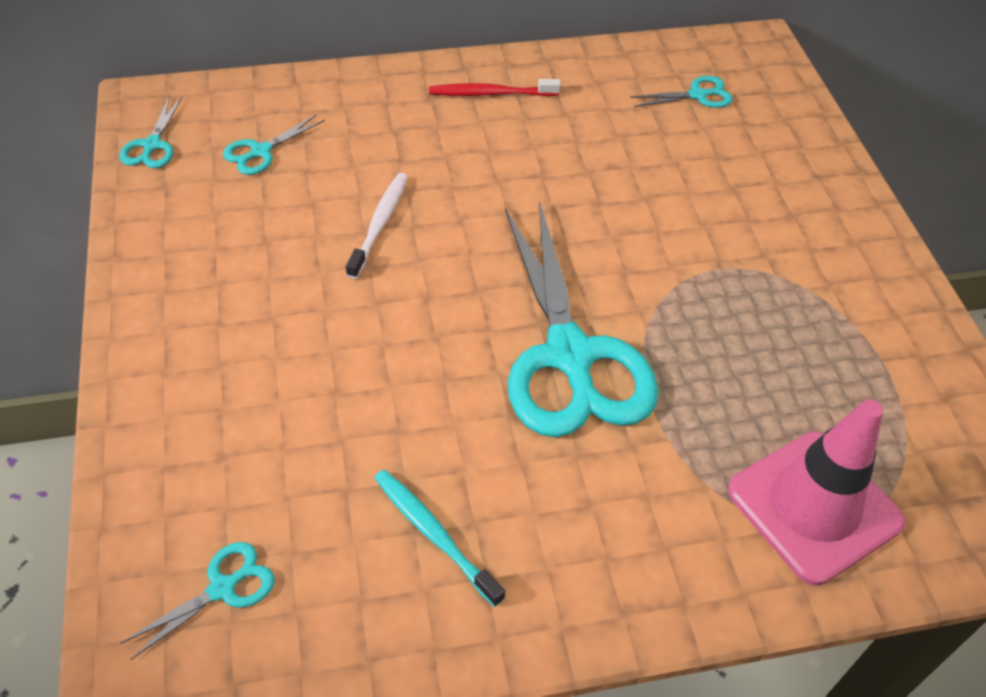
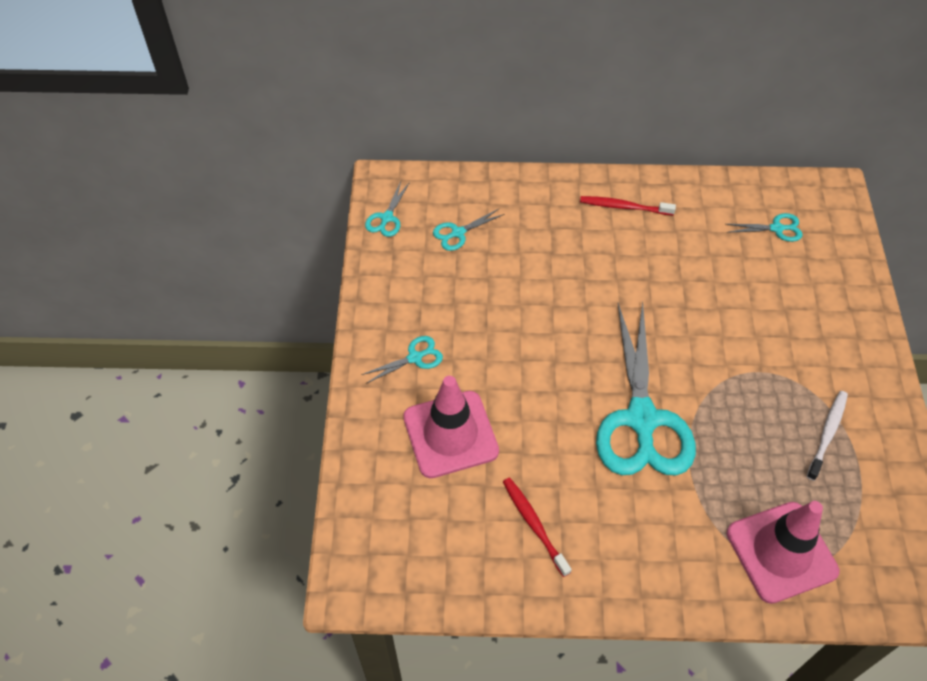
camera: 15 degrees right, 5 degrees up
(223, 588) = (404, 534): turquoise scissors -> turquoise scissors (415, 358)
(282, 422) = (450, 434): none -> pink traffic cone
(380, 224) = (531, 301): white toothbrush -> white toothbrush (827, 433)
(434, 534) = (534, 524): turquoise toothbrush -> red toothbrush

